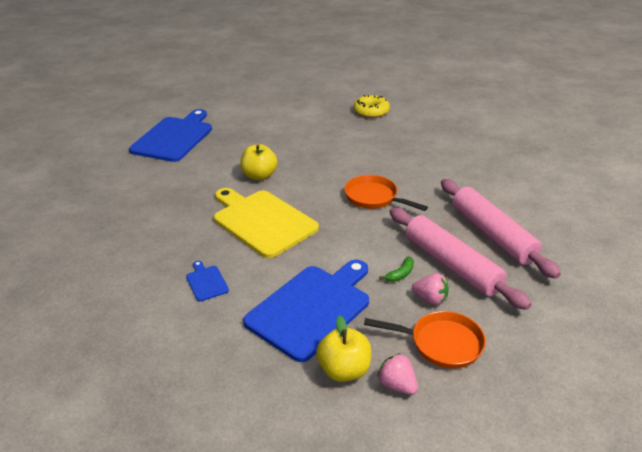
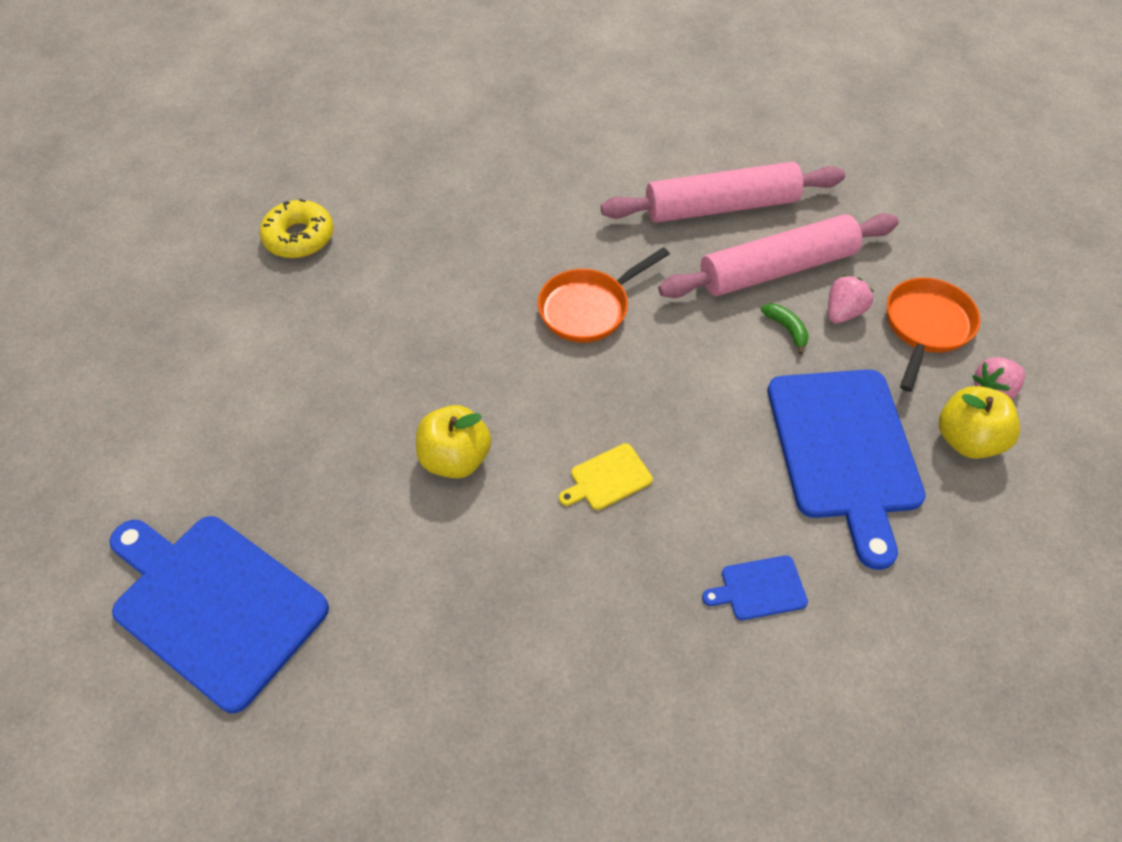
camera: 75 degrees left, 20 degrees up
(262, 221) = (607, 478): yellow cutting board -> yellow cutting board, size x0.42
(312, 308) = (844, 450): blue cutting board -> blue cutting board turned 150 degrees counterclockwise

